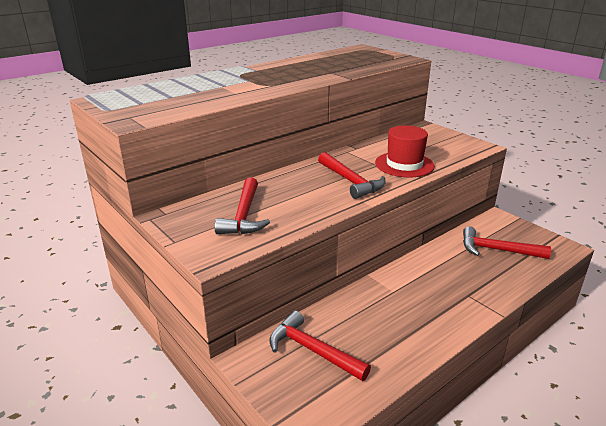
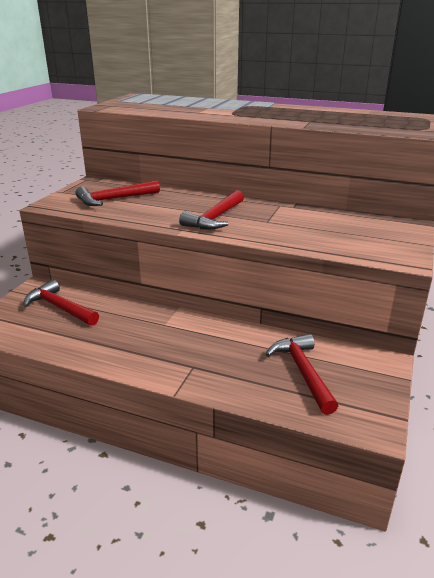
camera: 60 degrees right, 0 degrees up
(313, 350) = (60, 307): red hammer -> red hammer turned 60 degrees counterclockwise
(404, 164) = (285, 231): red hat -> none

